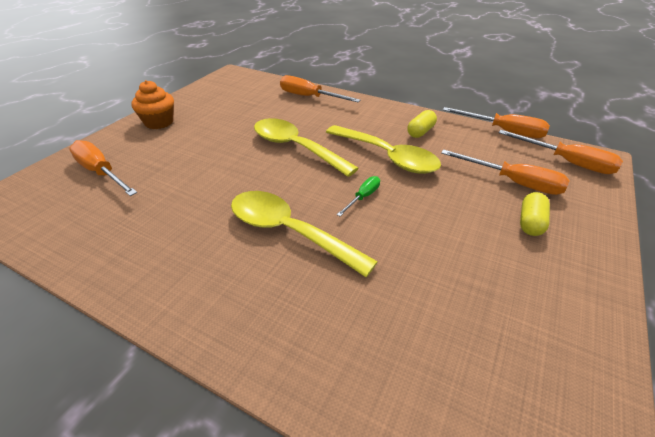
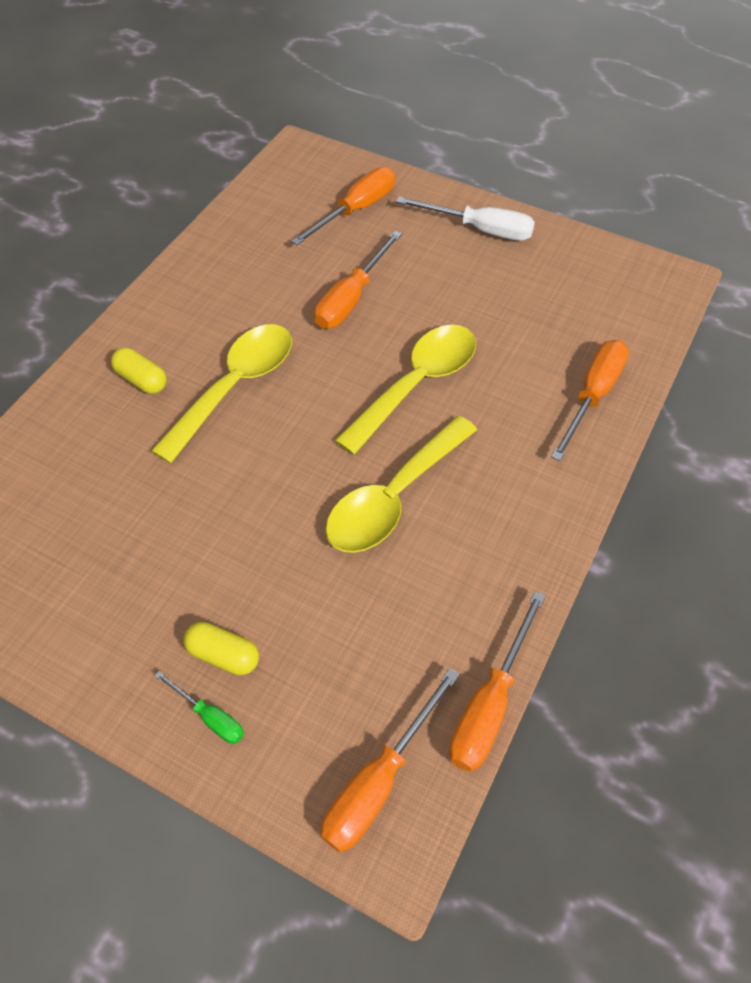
camera: 90 degrees right, 15 degrees up
(159, 122) = (480, 229): orange cupcake -> white screwdriver
(363, 197) = (293, 460): green screwdriver -> green screwdriver (209, 717)
(420, 132) = (477, 557): yellow capsule -> yellow capsule (141, 380)
(513, 182) = (320, 663): orange screwdriver -> orange screwdriver (351, 298)

